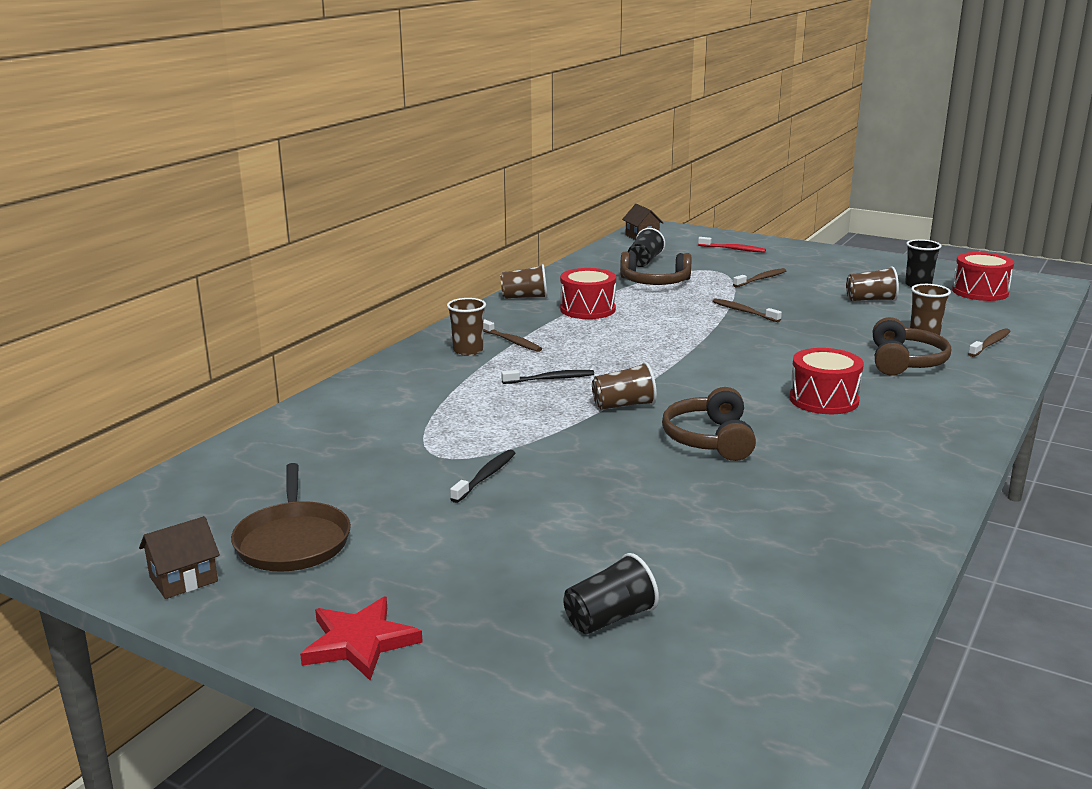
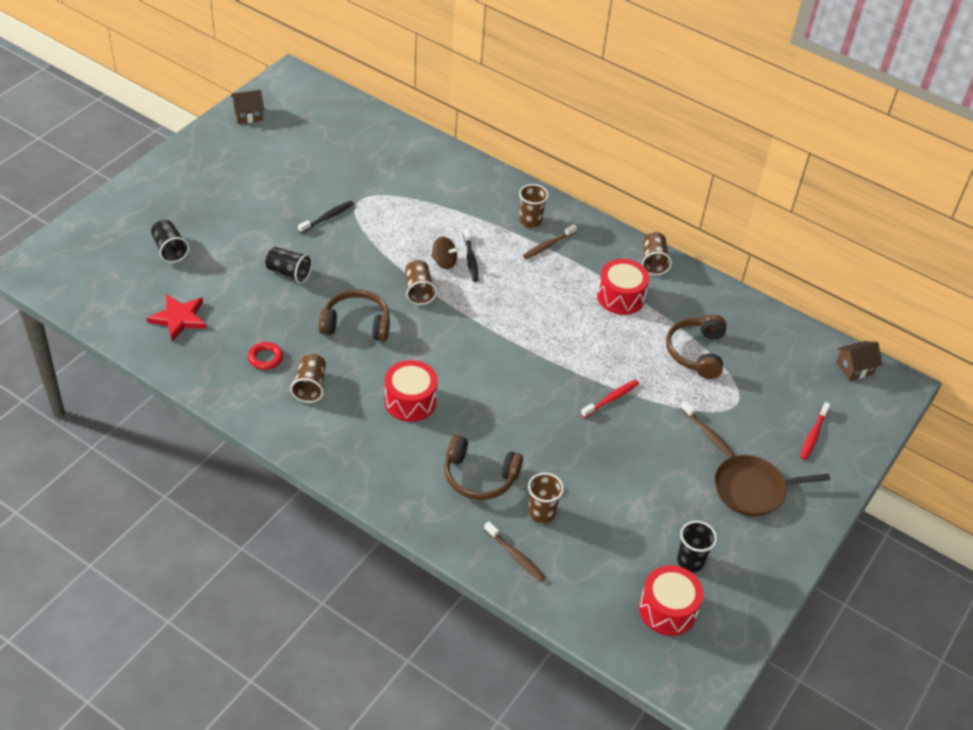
camera: 90 degrees right, 25 degrees up
(183, 579) = (248, 115): brown house -> brown house turned 75 degrees counterclockwise
(293, 541) = (274, 147): brown pan -> brown pan (753, 489)
(360, 642) = (179, 169): red star -> red star (179, 318)
(485, 477) = (327, 217): black toothbrush -> black toothbrush turned 75 degrees counterclockwise
(561, 393) = (444, 262): none -> brown spinning top
(644, 261) = (763, 355): black cup -> black cup (289, 273)
(744, 312) = (611, 399): brown toothbrush -> red toothbrush
(819, 497) = (265, 358): none -> red ring
(870, 300) = (642, 504): brown cup -> brown cup (310, 386)

